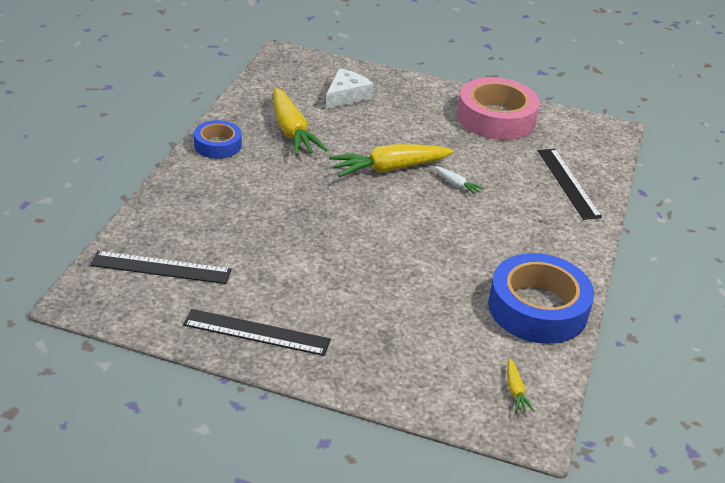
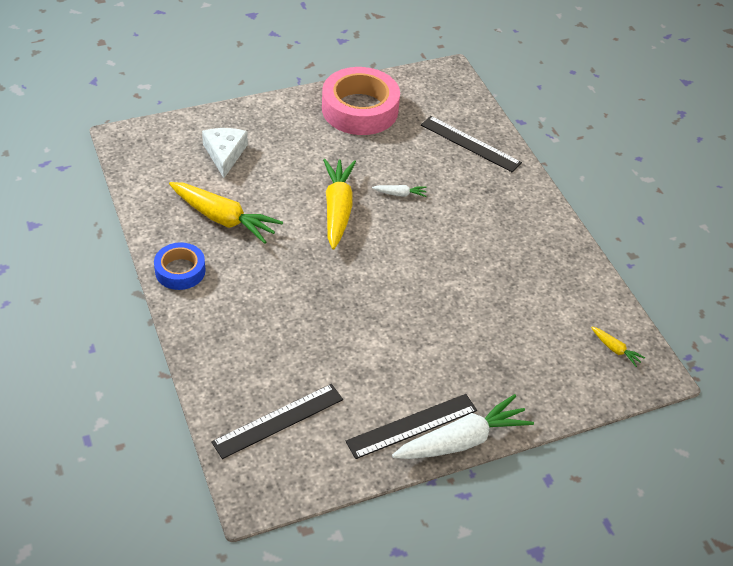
camera: 40 degrees left, 10 degrees up
(284, 367) = (462, 441): none -> white carrot
(389, 169) = (338, 209): yellow carrot -> yellow carrot turned 150 degrees clockwise
(537, 308) = (561, 271): blue tape -> none

